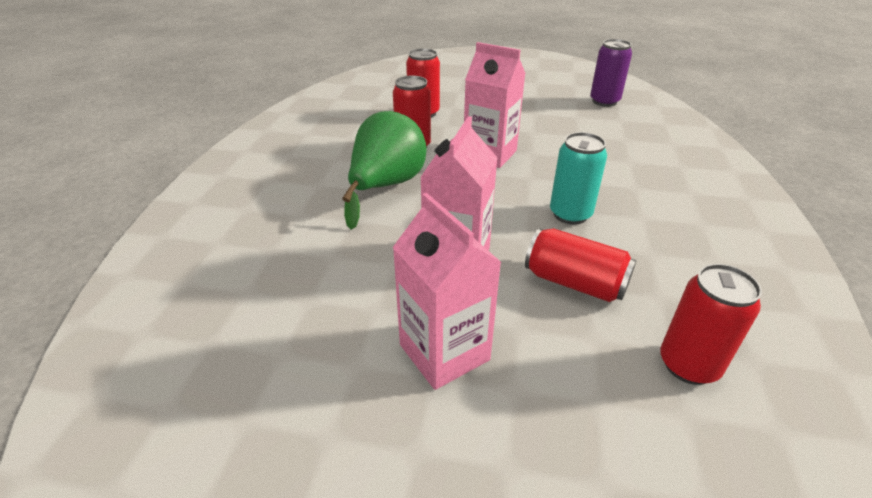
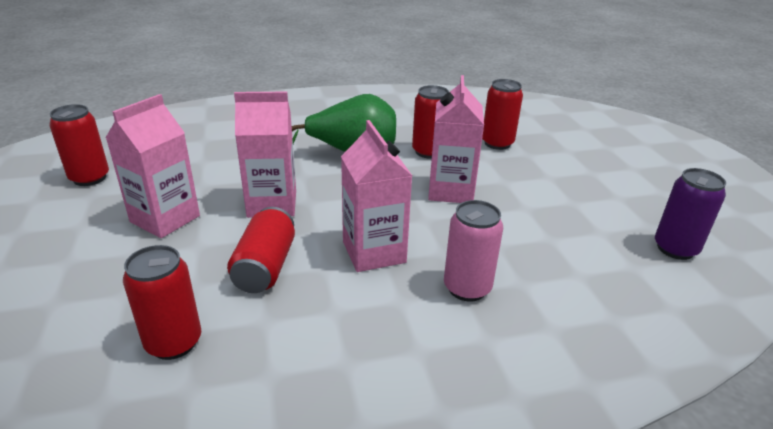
camera: 65 degrees right, 5 degrees down
(266, 438) = (90, 178): none -> red can
(570, 214) = (374, 252): turquoise can -> pink carton
(631, 184) = (467, 288): none -> pink can

